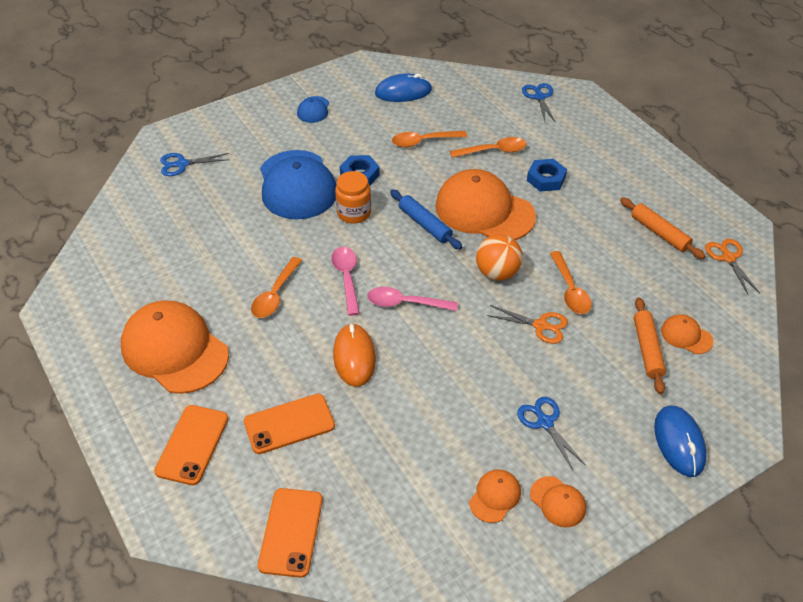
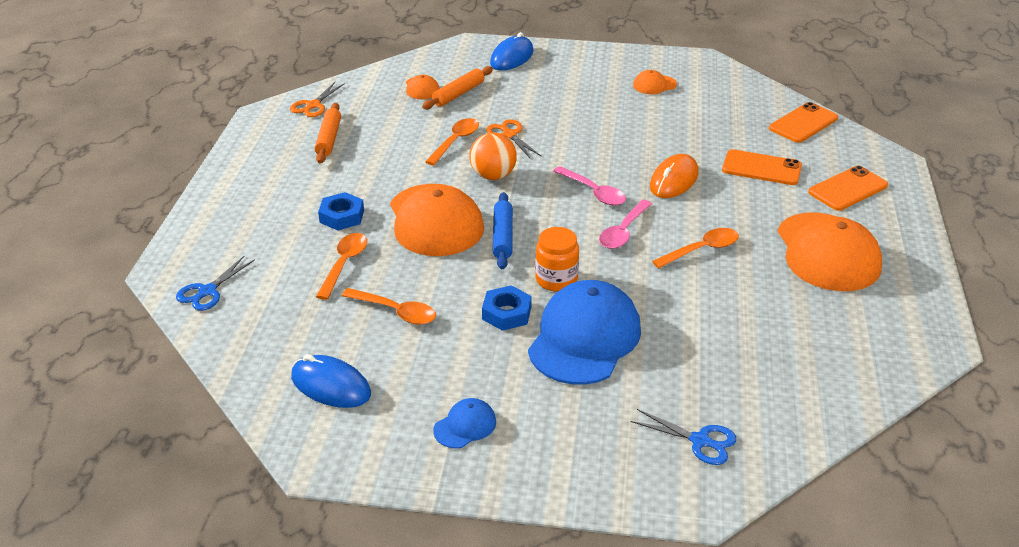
camera: 140 degrees left, 10 degrees down
(494, 151) = (344, 264): orange spoon -> orange spoon turned 75 degrees clockwise
(544, 422) = (579, 96): blue scissors -> none
(558, 502) = (619, 69): orange cap -> none

